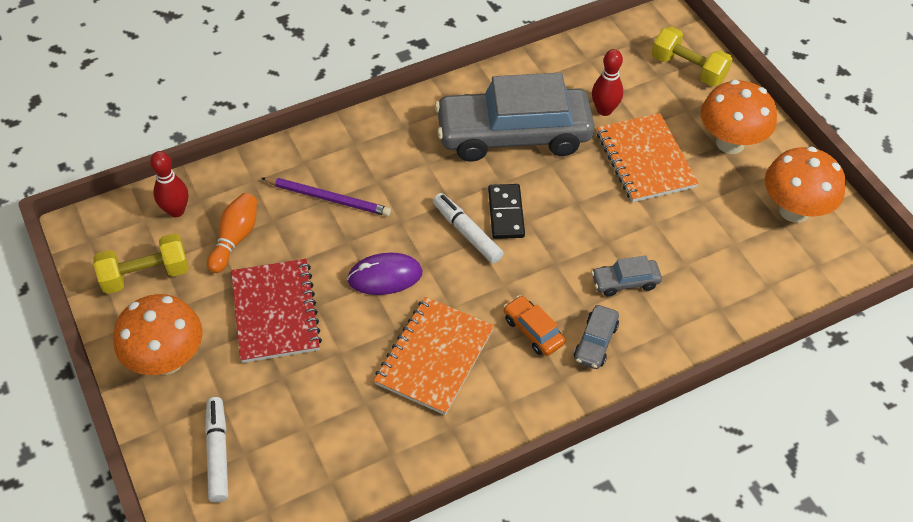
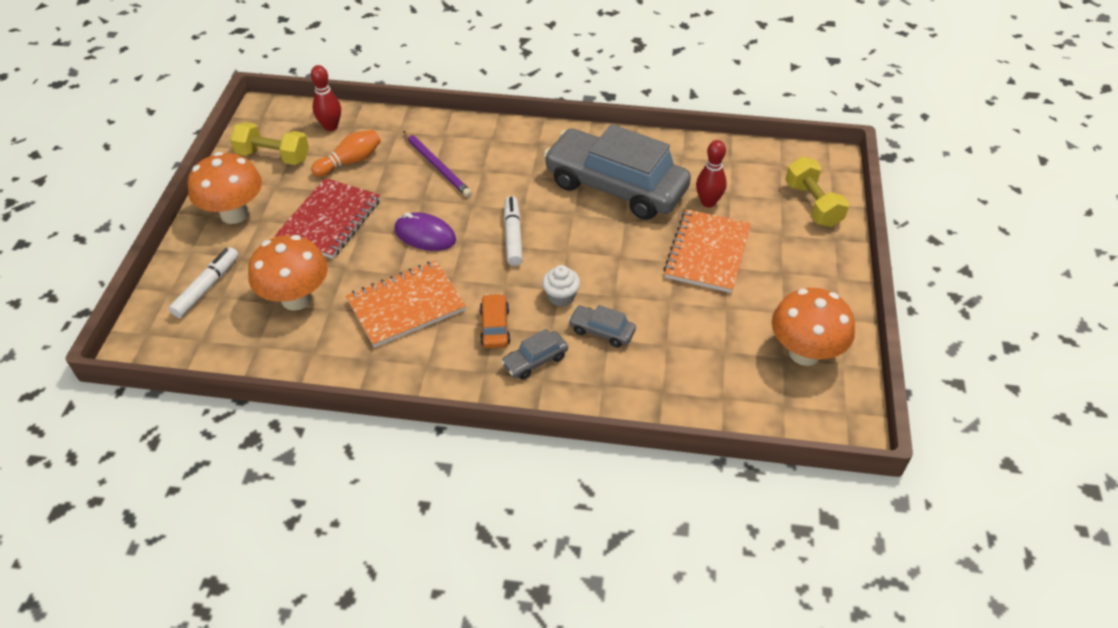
camera: 35 degrees right, 5 degrees down
(505, 213) = (555, 237): black domino -> none
(562, 269) = (561, 296): none -> white cupcake
(730, 142) = (796, 275): orange mushroom -> orange mushroom (296, 299)

